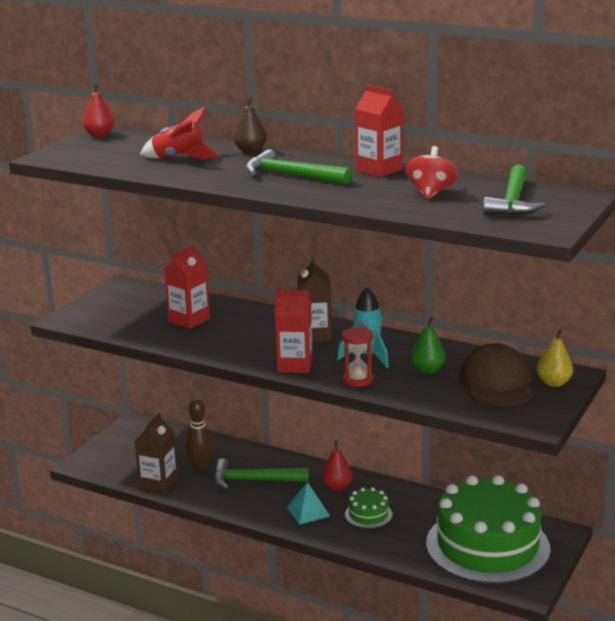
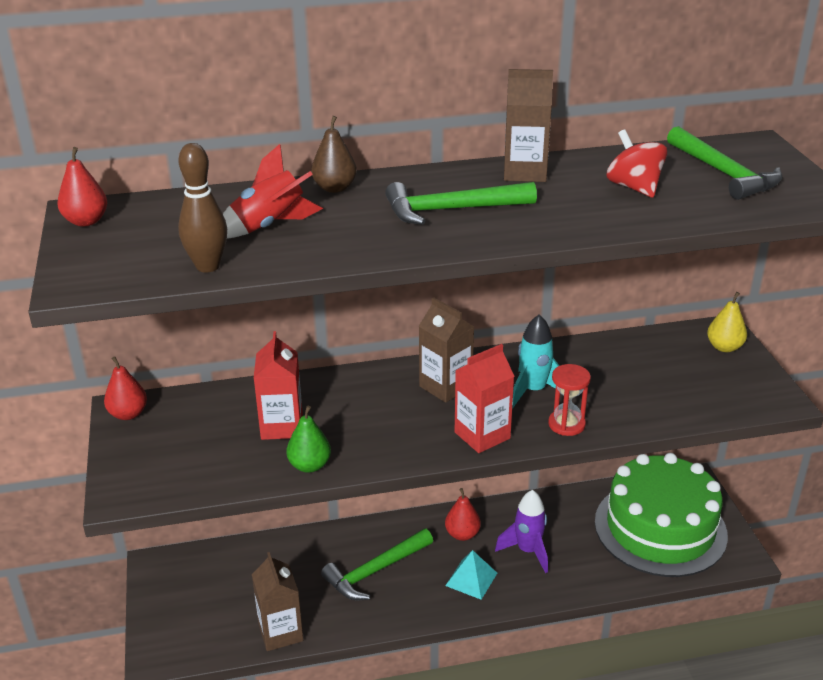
camera: 40 degrees left, 10 degrees up
(120, 287) = (128, 414): none -> red pear
(200, 466) = (300, 584): brown bowling pin -> brown bowling pin (208, 266)
(368, 514) = (528, 551): green cake -> purple rocket
(378, 170) = (525, 172): red carton -> brown carton
(427, 370) = (608, 382): green pear -> green pear (310, 465)
(496, 383) = (683, 369): brown cap -> none

